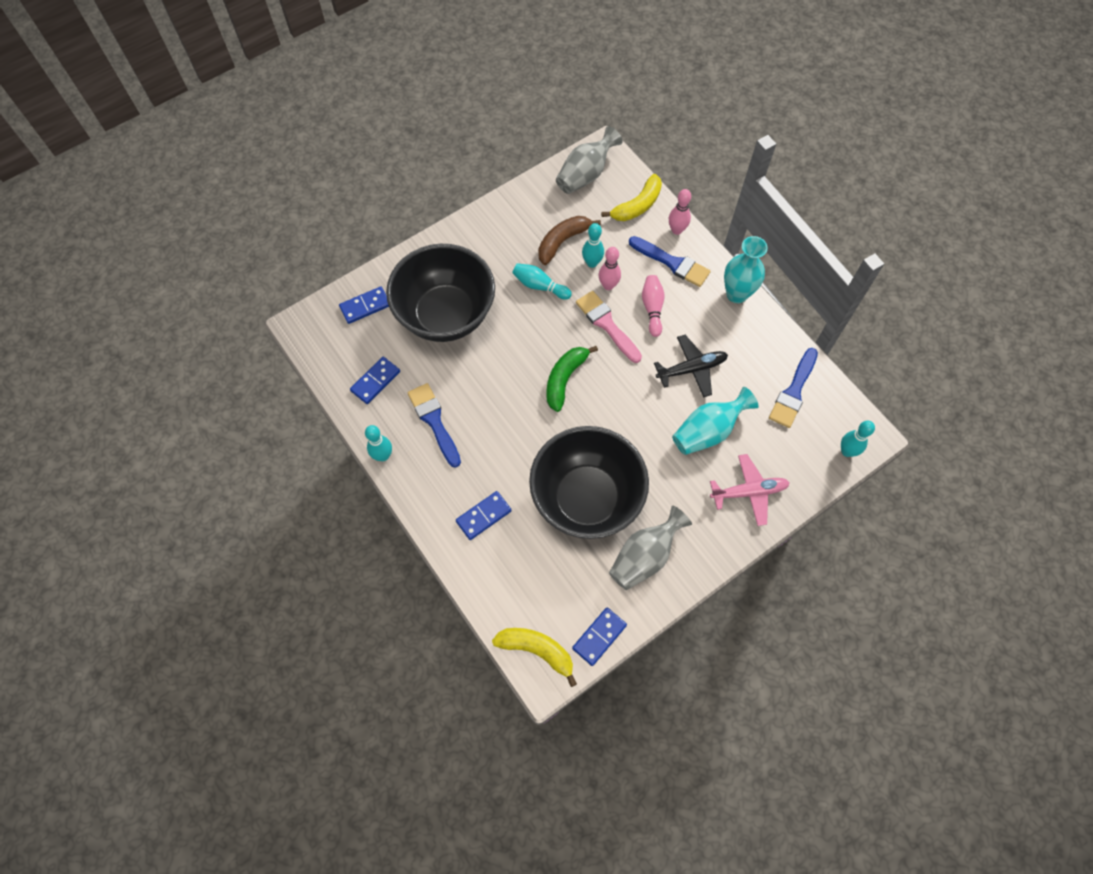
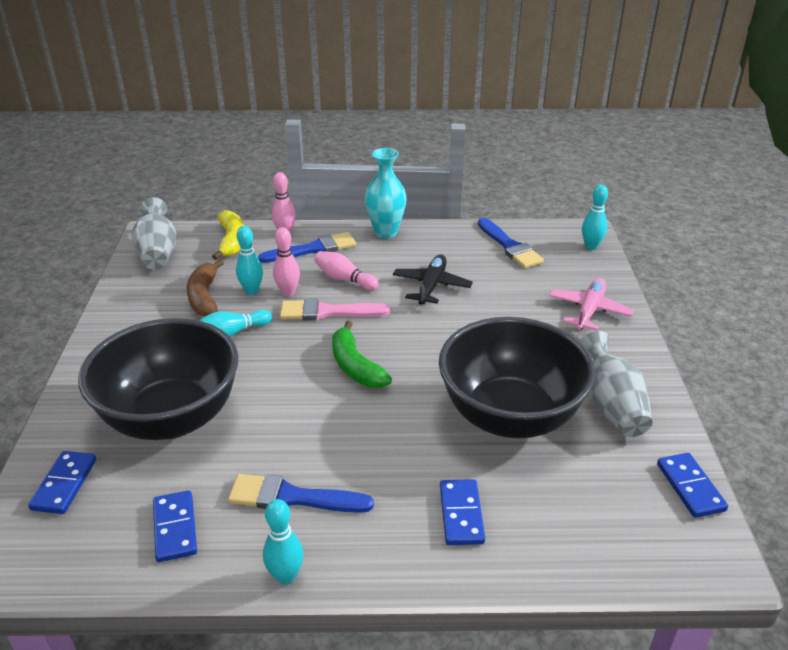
camera: 55 degrees left, 30 degrees down
(537, 651) = (680, 553): yellow banana -> none
(708, 431) = (505, 305): turquoise vase -> none

